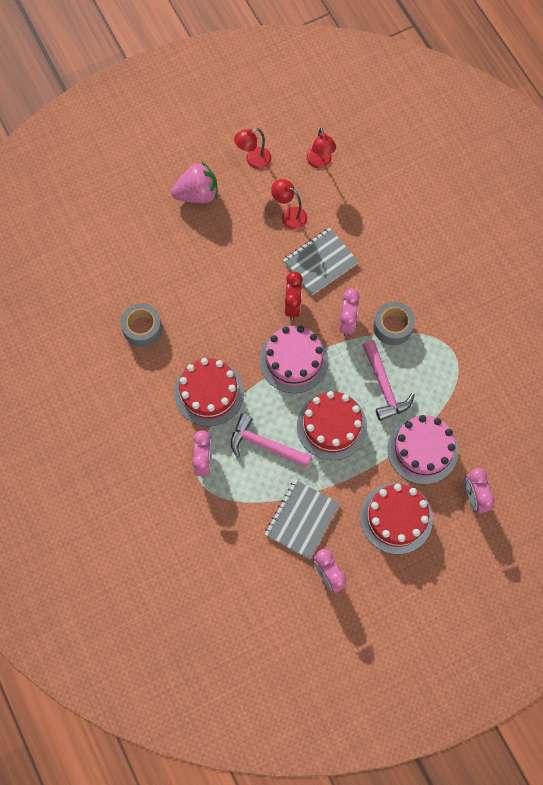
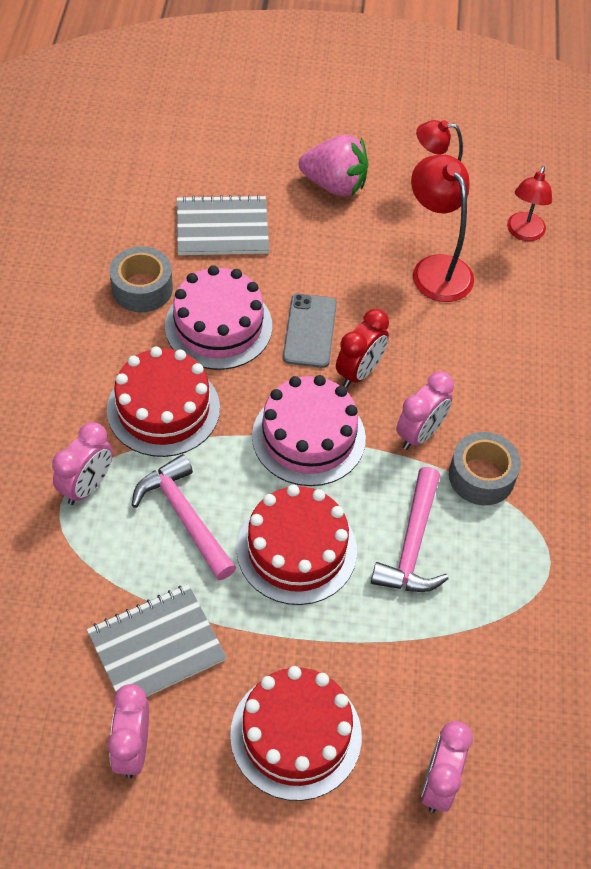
camera: 30 degrees right, 15 degrees down
(250, 297) = (310, 331): none -> grey phone
(289, 215) = (436, 268): red lamp -> red lamp, size x1.53
(320, 262) = (437, 343): grey notebook -> grey notebook (222, 228)
(422, 449) = (407, 664): pink cake -> pink cake (218, 326)

